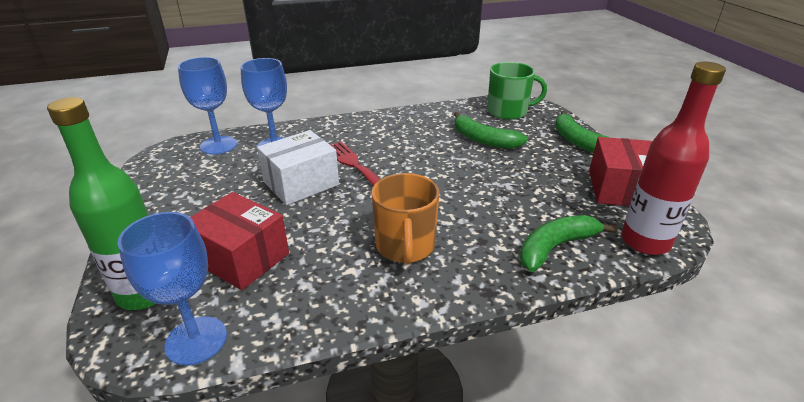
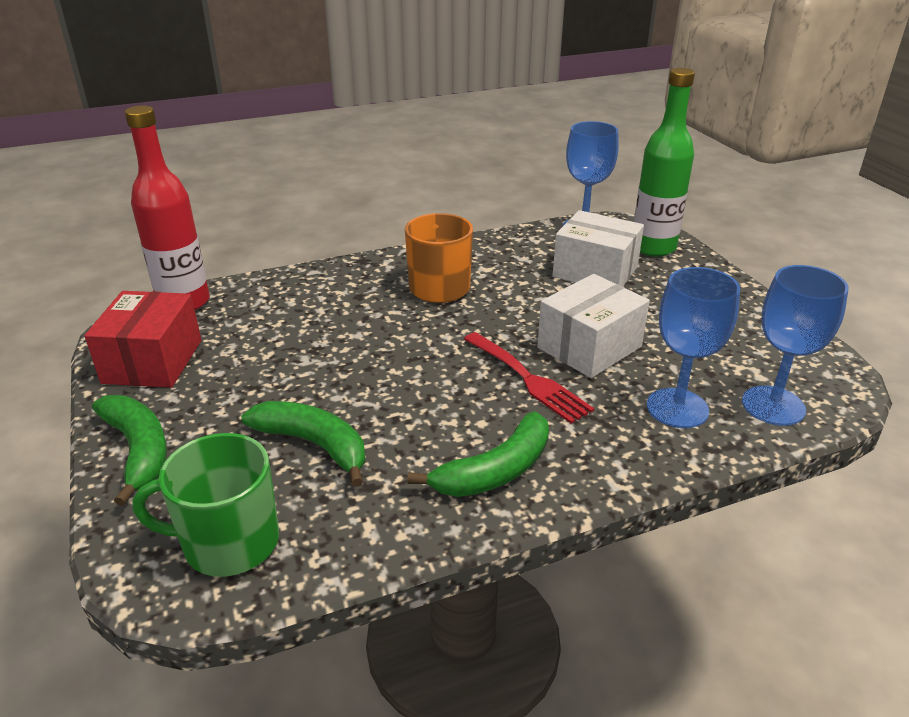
camera: 175 degrees right, 0 degrees up
(241, 258) = (595, 272): red box -> white box
(556, 247) = (284, 293): green banana -> green banana (495, 471)

